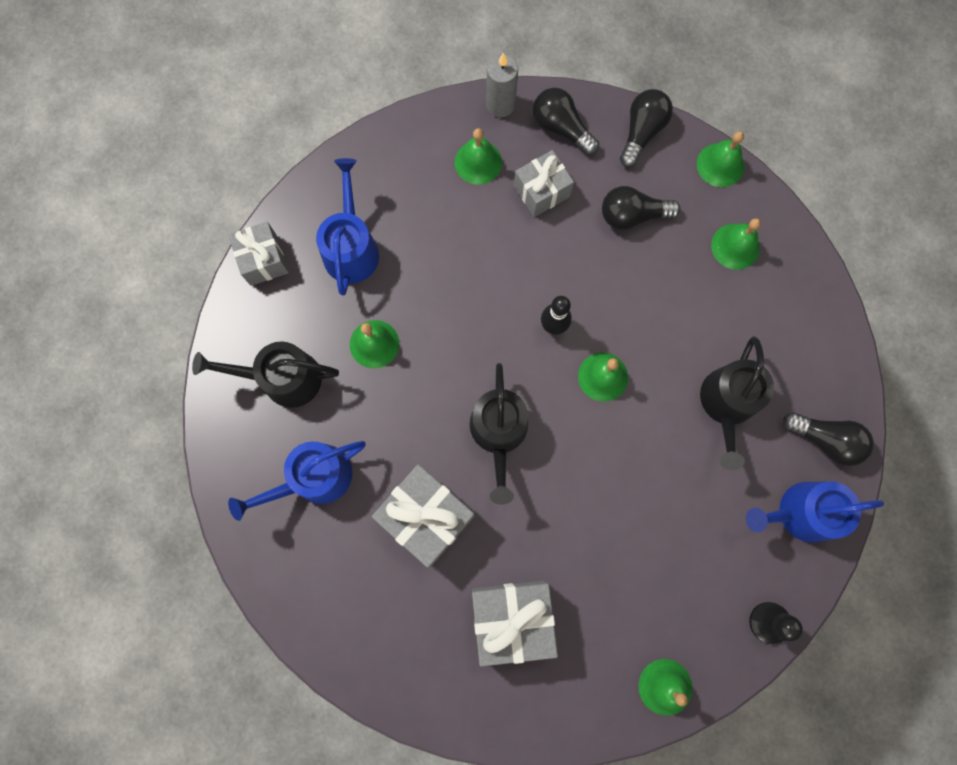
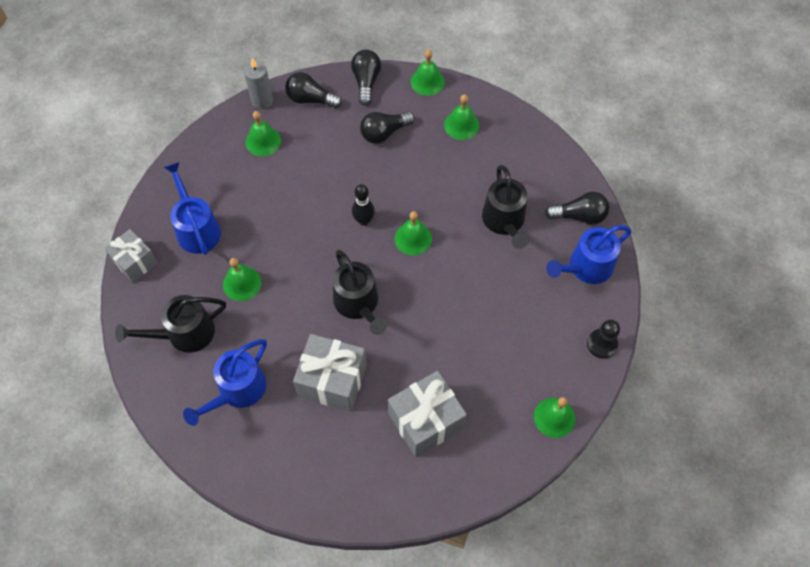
camera: 25 degrees left, 15 degrees down
(541, 191) = (315, 142): grey gift -> none

